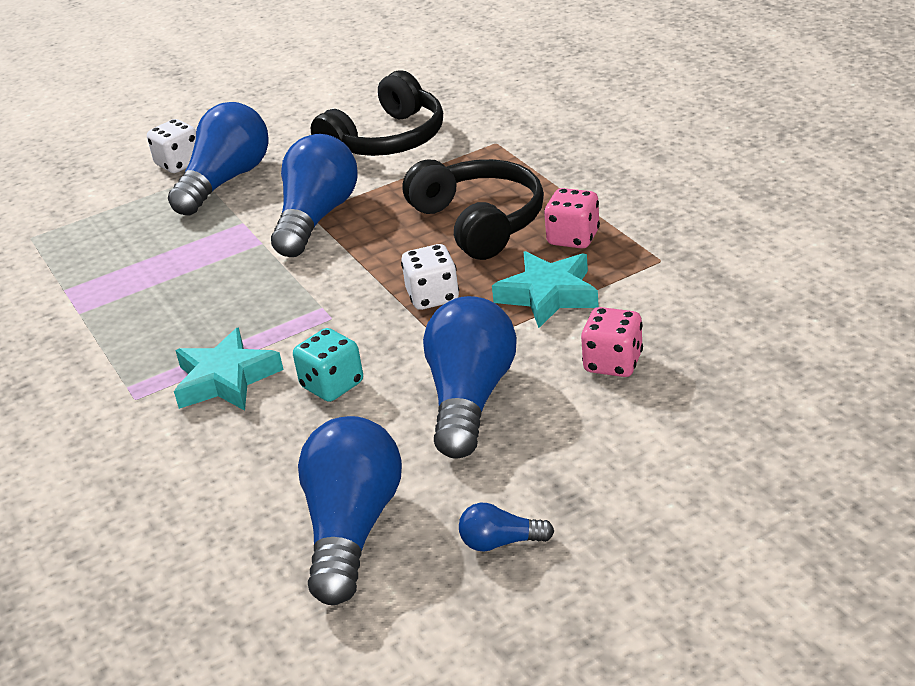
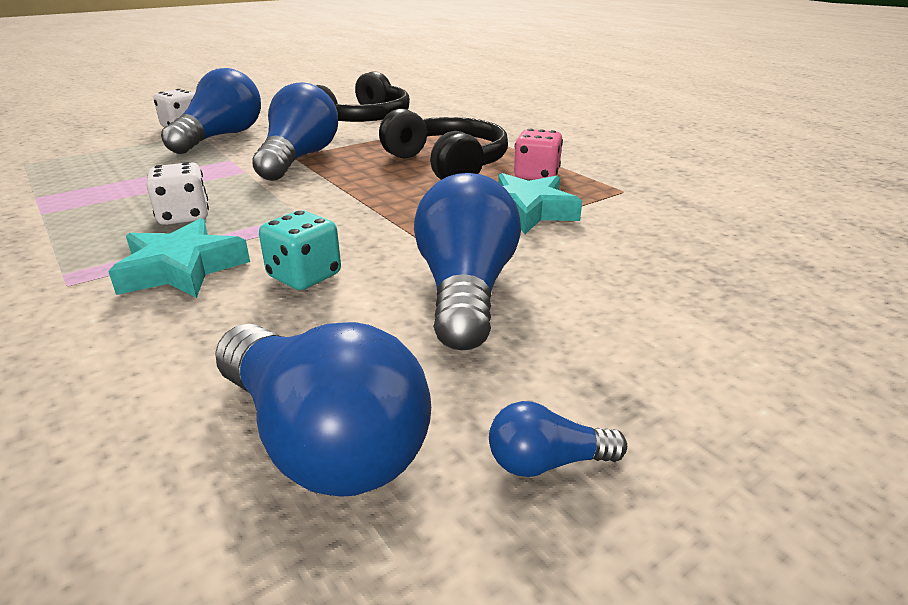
camera: 10 degrees left, 5 degrees down
(352, 529) = (322, 440): blue light bulb -> blue light bulb turned 135 degrees clockwise
(433, 297) = (411, 210): white dice -> white dice (184, 216)
(613, 363) = (615, 263): pink dice -> none

